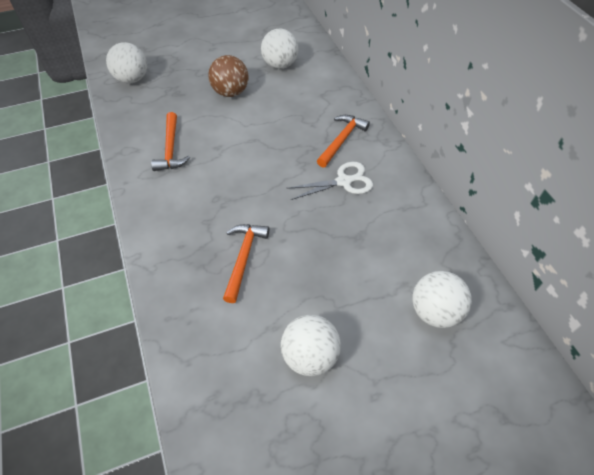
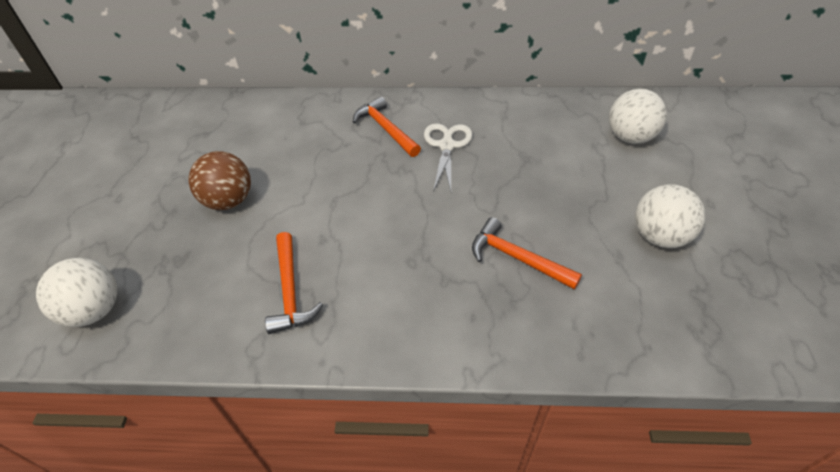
camera: 65 degrees left, 5 degrees down
(171, 149) = (290, 291): orange hammer -> orange hammer turned 60 degrees clockwise
(280, 65) = (218, 141): white ball -> none

